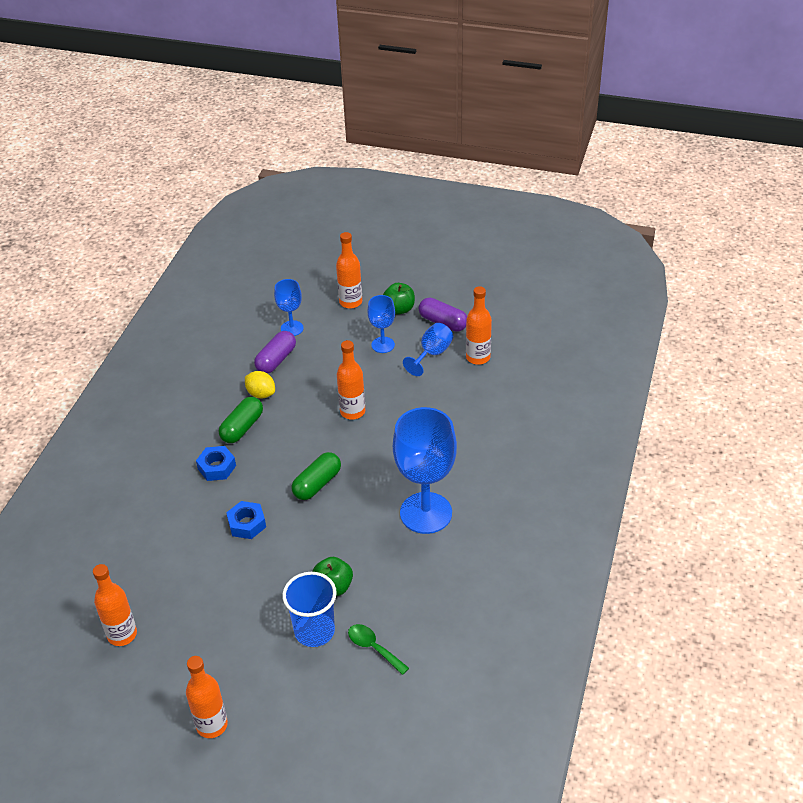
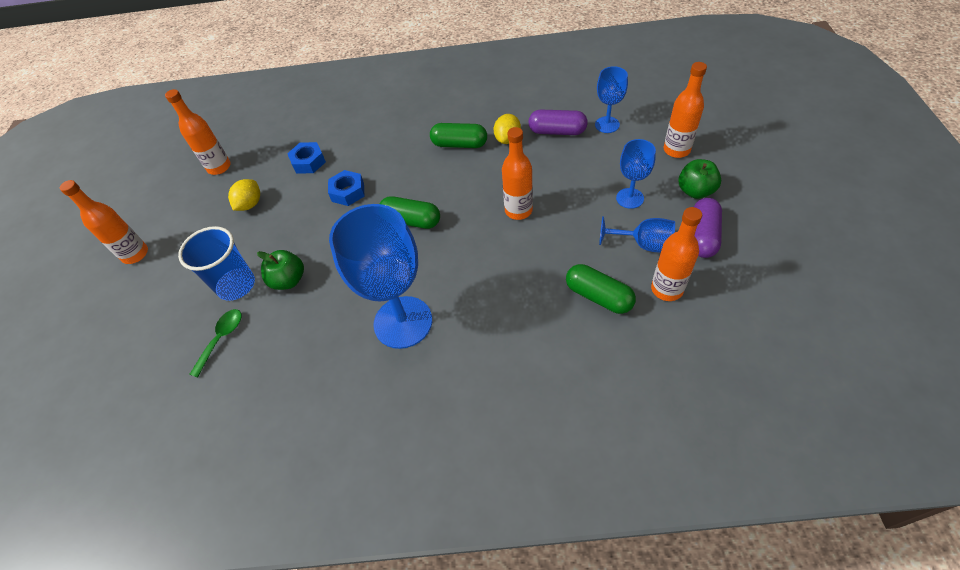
camera: 75 degrees right, 10 degrees up
(206, 609) = (250, 204): none -> yellow lemon
(217, 467) = (406, 148): blue nut -> blue nut (308, 162)
(464, 393) = (598, 296): none -> green capsule

